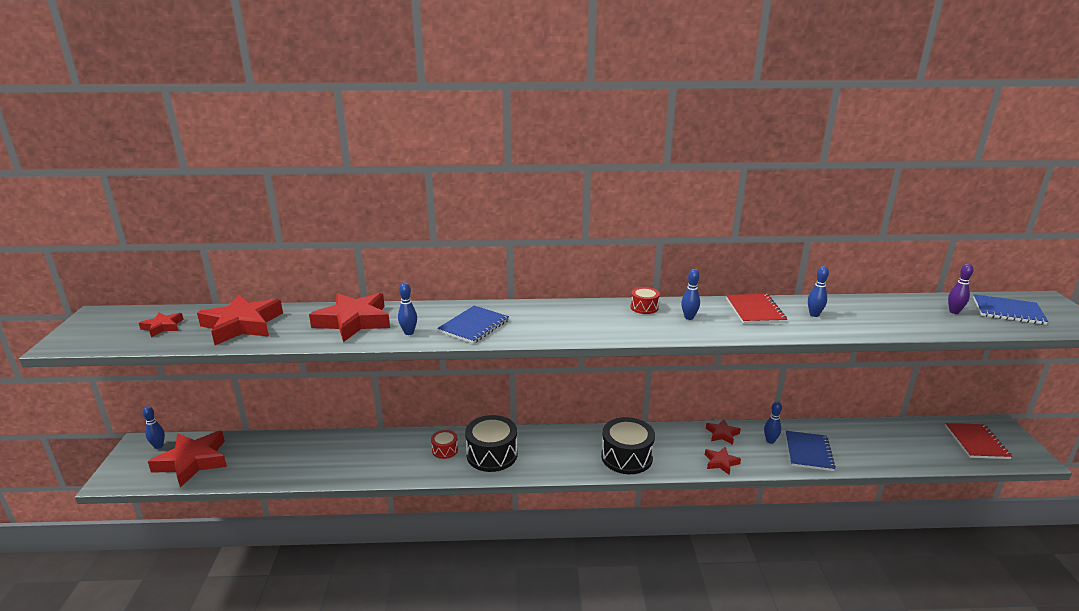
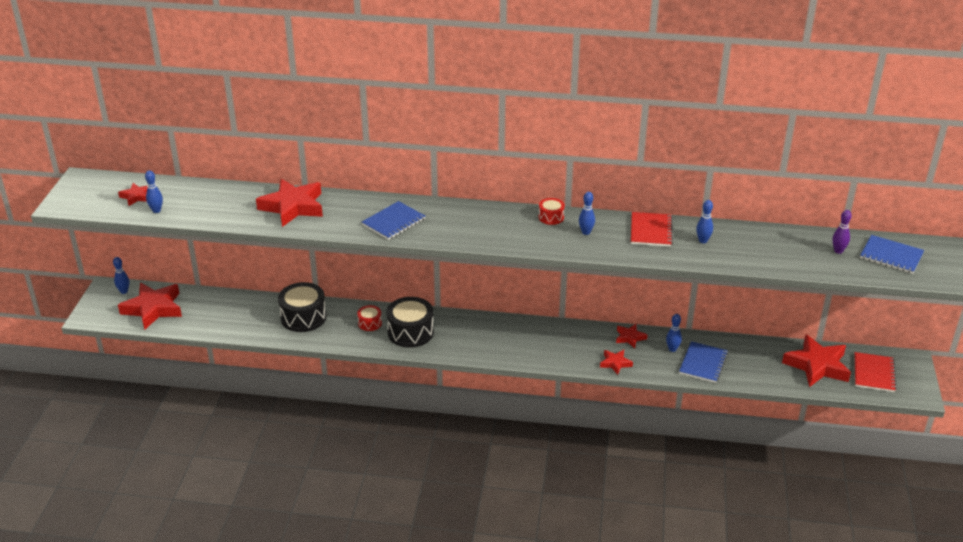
camera: 10 degrees right, 10 degrees up
(242, 325) = (200, 201): red star -> red star (817, 366)
(409, 332) = (337, 223): blue bowling pin -> blue bowling pin (156, 210)
(626, 457) = (531, 348): black drum -> black drum (303, 317)

